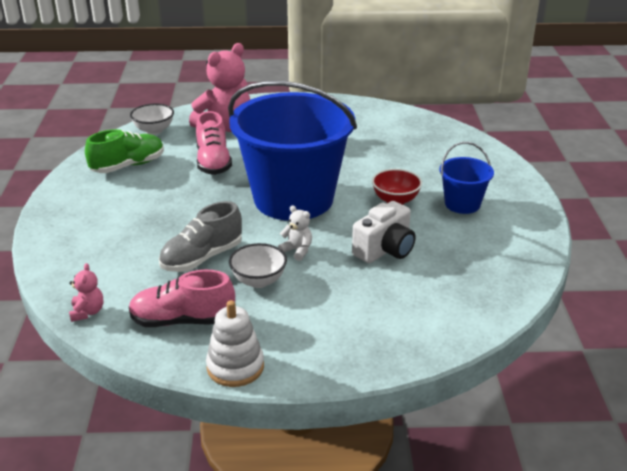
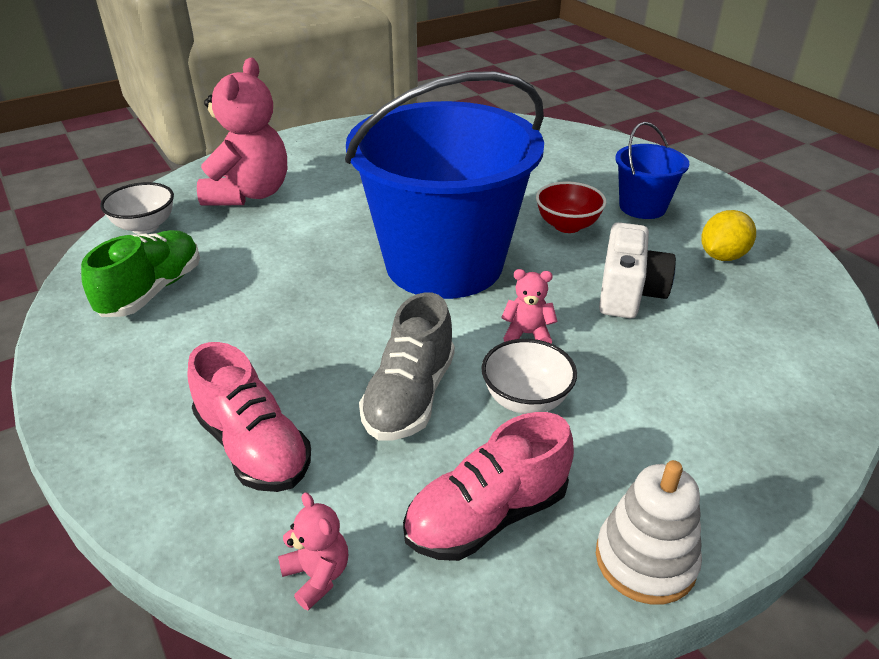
camera: 30 degrees left, 5 degrees up
(213, 162) = (281, 246): pink shoe -> pink shoe (253, 447)
(297, 250) = (527, 334): white teddy bear -> pink teddy bear
(477, 249) = (722, 256): none -> yellow lemon

